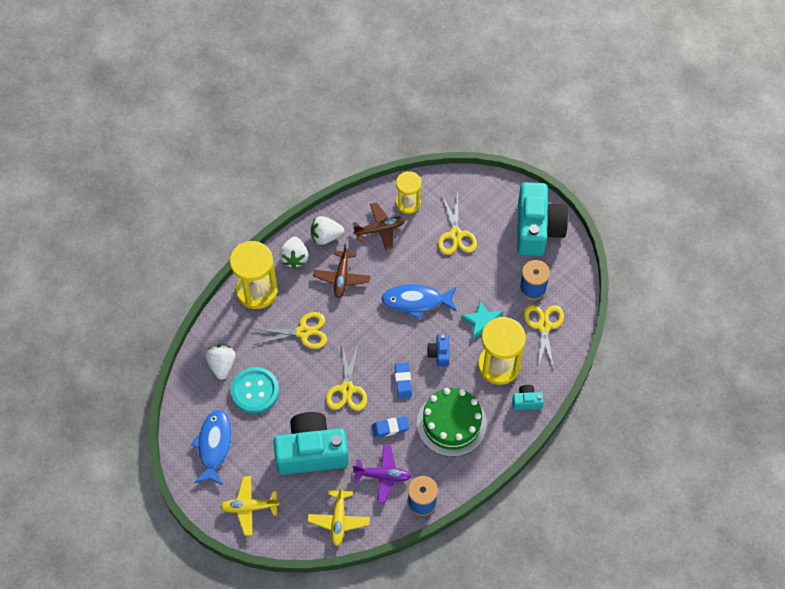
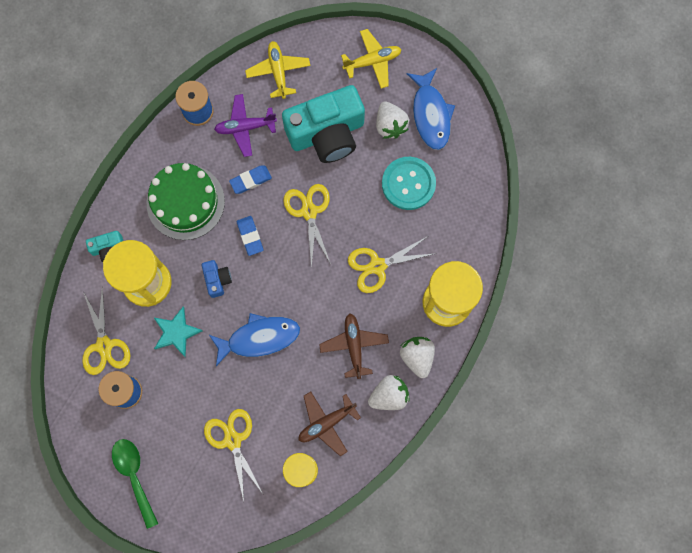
camera: 165 degrees right, 15 degrees up
(222, 365) = (454, 203): white strawberry -> white strawberry (390, 125)
(537, 229) = (134, 476): turquoise camera -> green spoon

